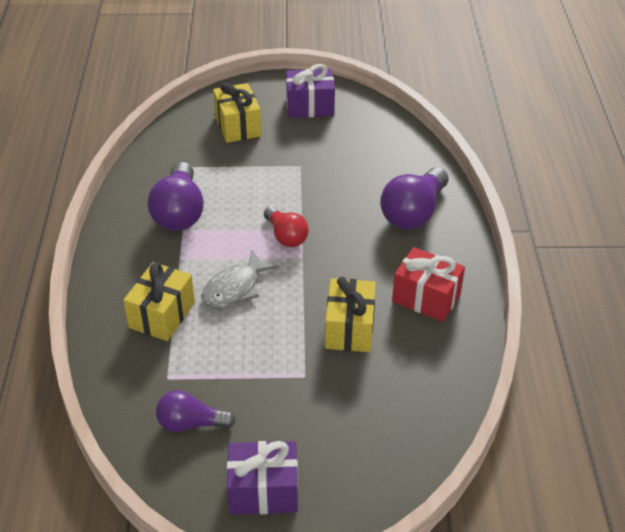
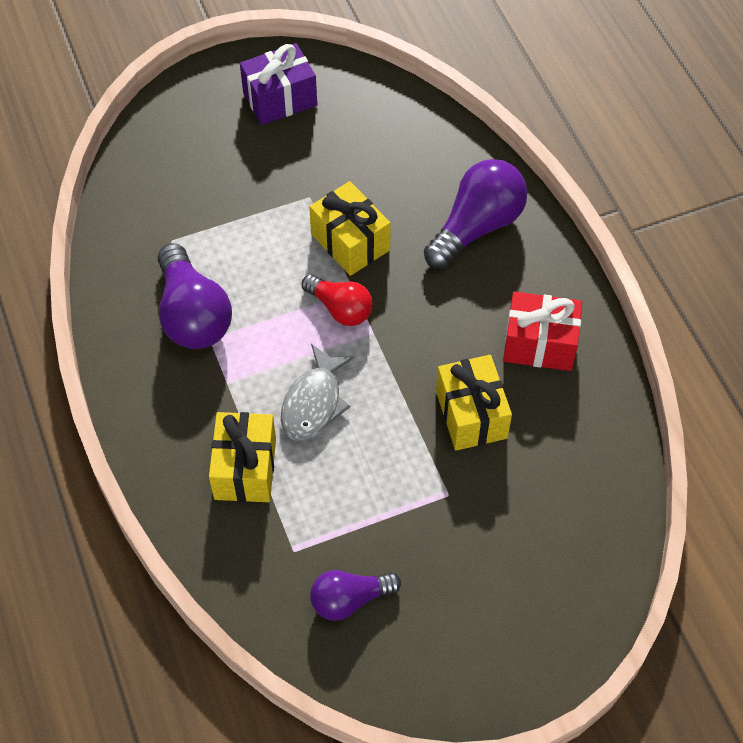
camera: 20 degrees left, 15 degrees up
(238, 126) = (202, 157): yellow gift -> yellow gift (350, 242)
(263, 491) = (468, 653): purple gift -> none
(413, 213) = (476, 227): purple light bulb -> purple light bulb turned 150 degrees counterclockwise

